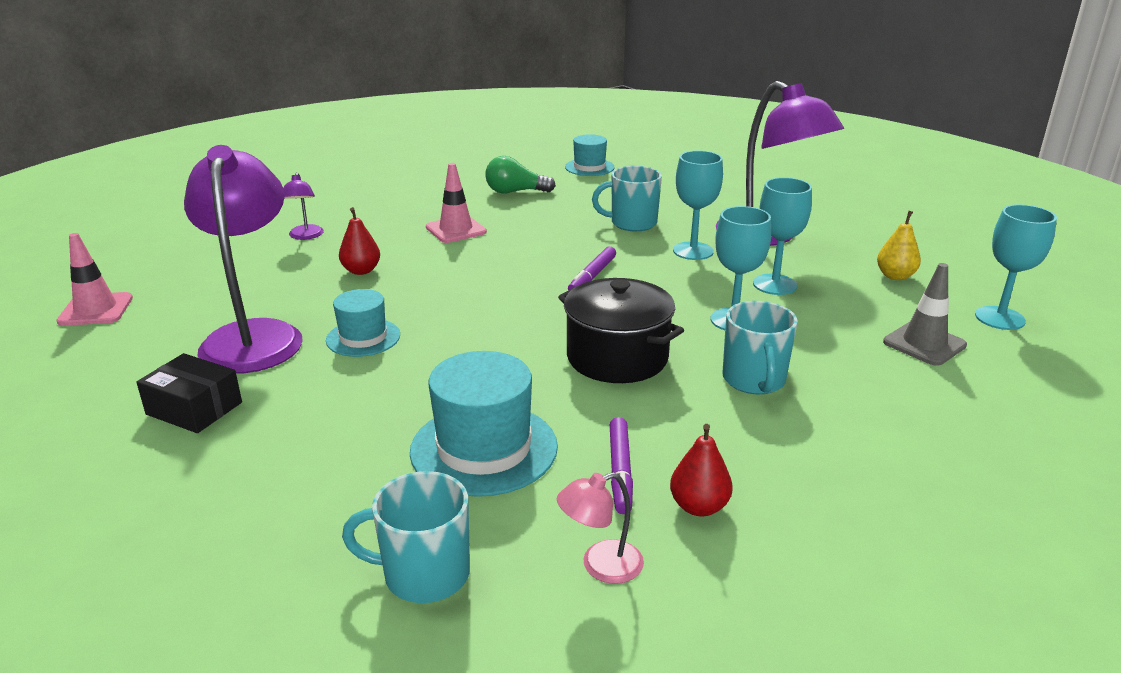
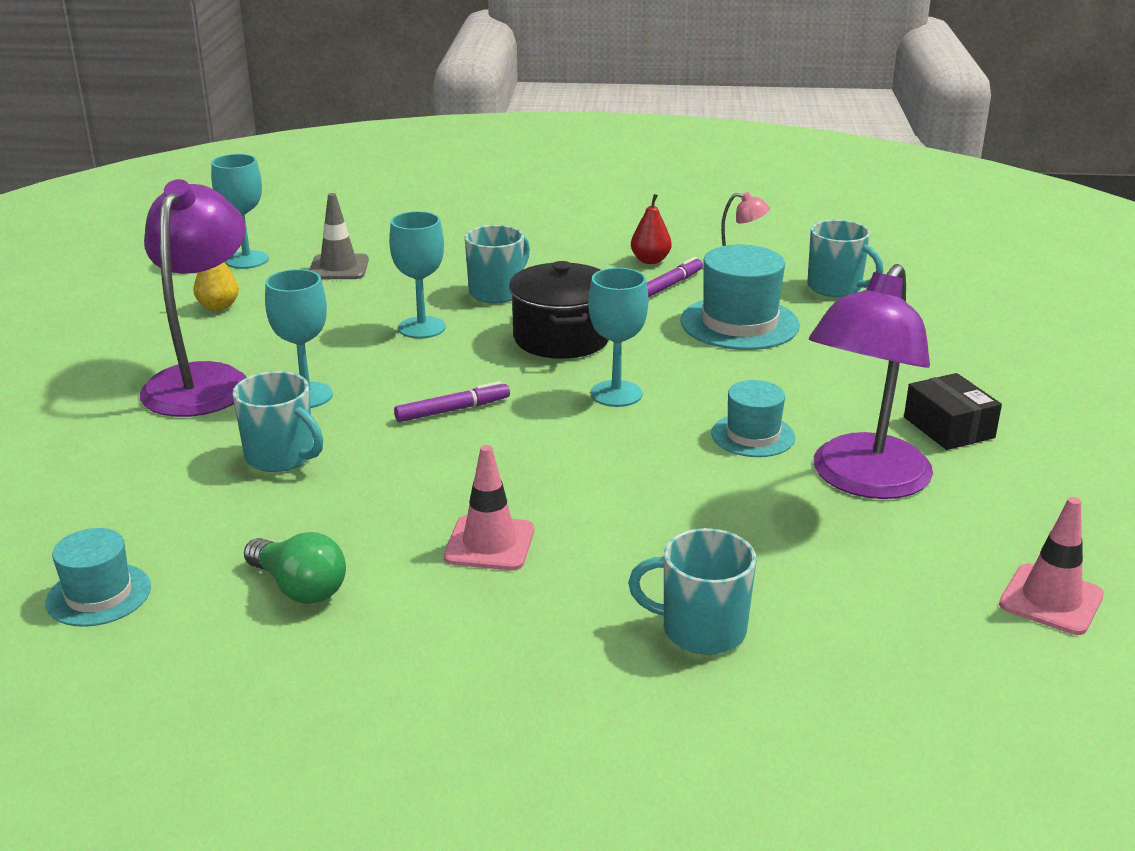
camera: 140 degrees left, 0 degrees up
(305, 236) = (701, 630): purple lamp -> turquoise mug
(361, 271) = (680, 523): red pear -> none
(774, 284) = (322, 338): turquoise goblet -> turquoise goblet (616, 394)

